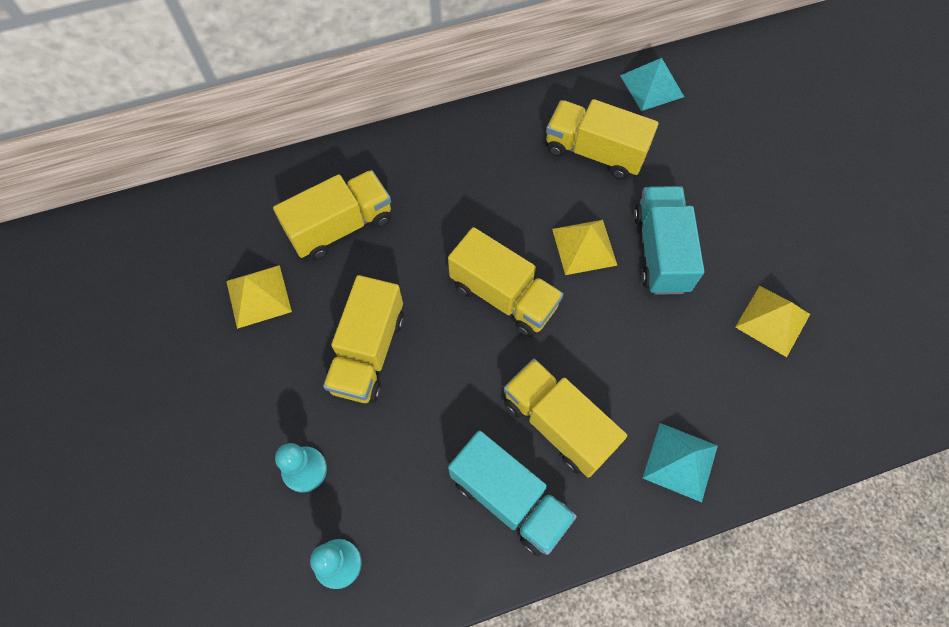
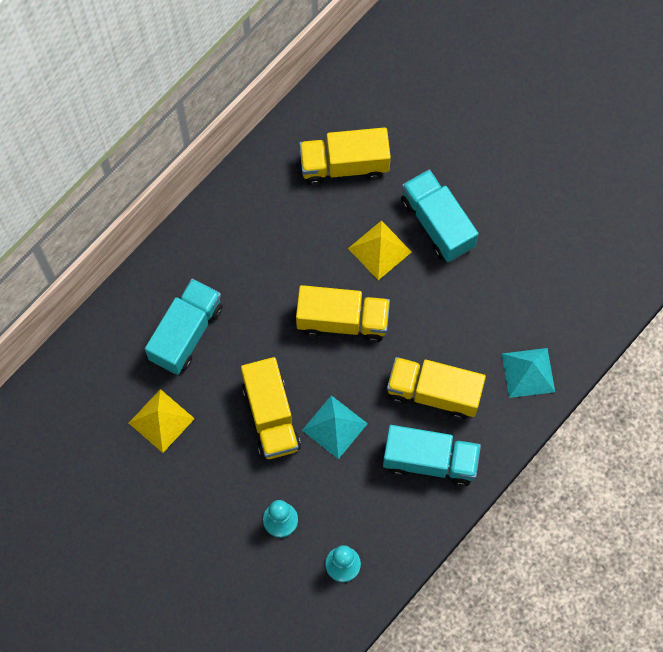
camera: 30 degrees left, 5 degrees up
(341, 227) = (186, 333): yellow truck -> turquoise truck
(652, 86) = (357, 80): turquoise pyramid -> turquoise pyramid (334, 426)
(772, 320) = (542, 235): yellow pyramid -> none

